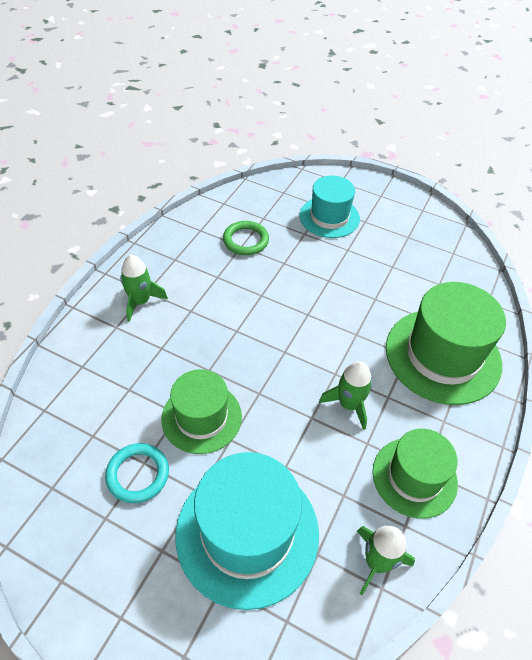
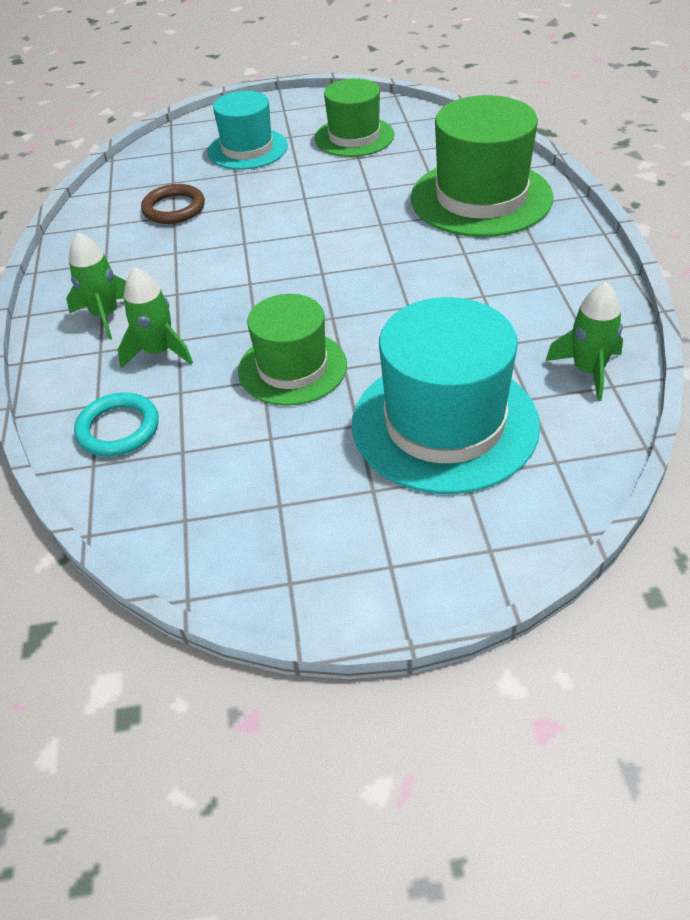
camera: 30 degrees left, 5 degrees down
(138, 474) = (275, 450): turquoise ring -> turquoise ring (118, 429)
(246, 240) = (174, 208): green ring -> brown ring
(349, 404) = (434, 277): green rocket -> green rocket (159, 352)
(414, 477) = (553, 294): green hat -> green hat (354, 137)

